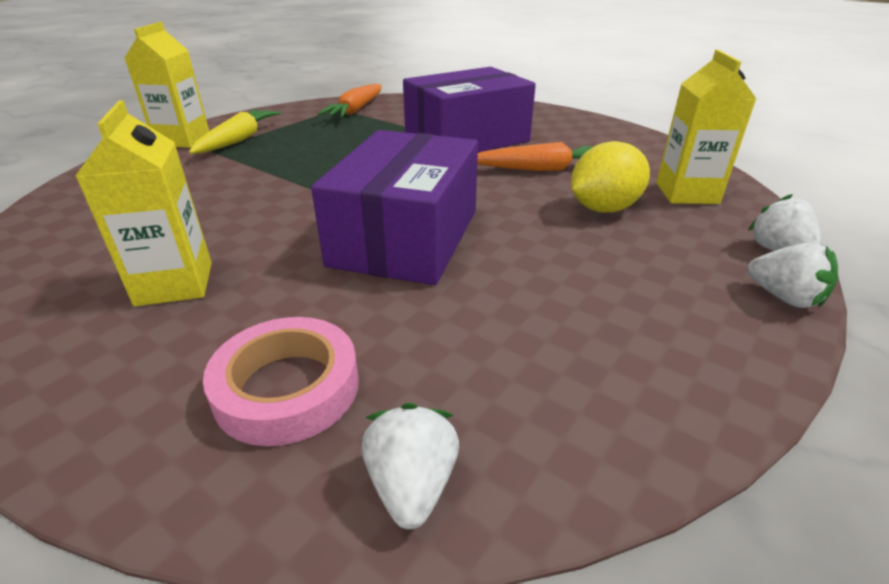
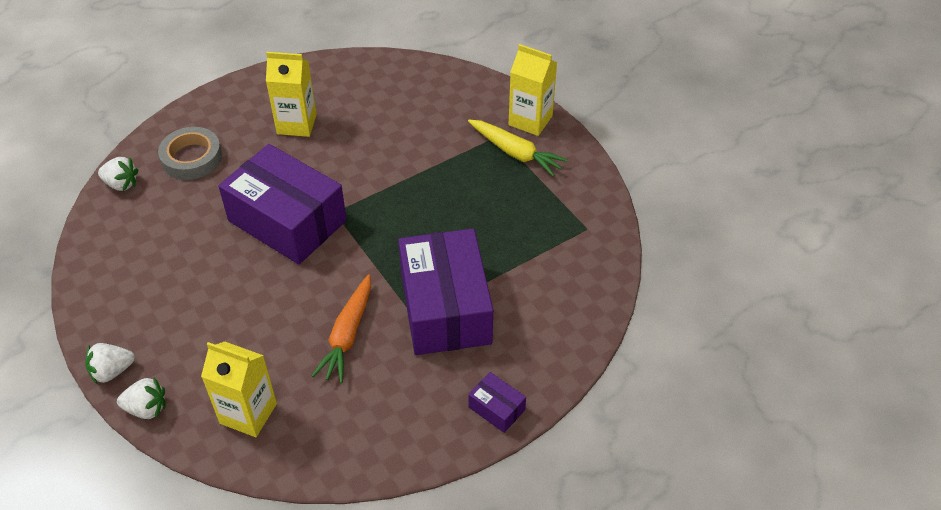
camera: 110 degrees right, 15 degrees up
(287, 388) = (192, 158): pink tape -> grey tape
(356, 110) = (574, 242): orange carrot -> none
(544, 113) = (496, 408): none -> purple box
(603, 208) = (259, 342): yellow lemon -> none

